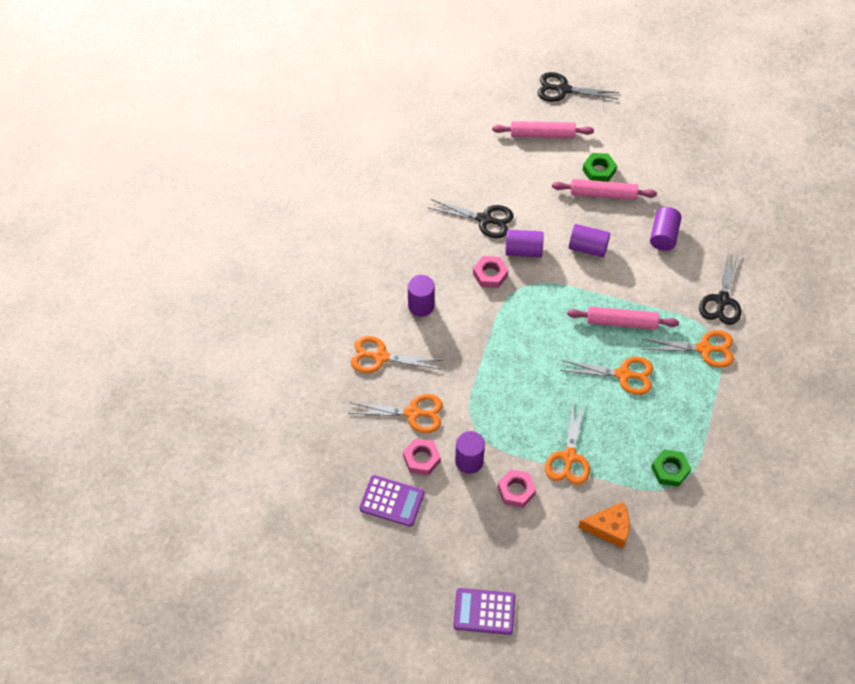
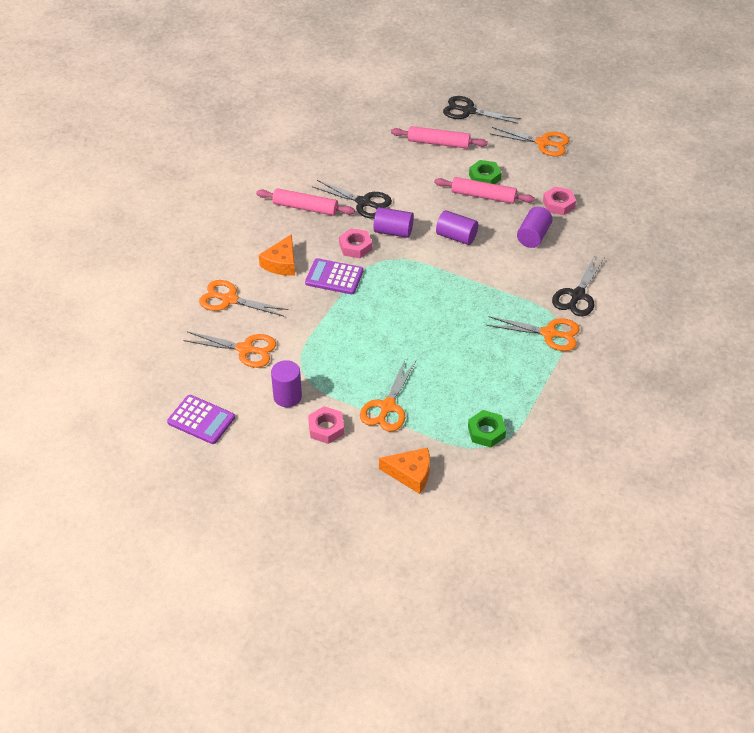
camera: 10 degrees right, 10 degrees down
(421, 306) = (281, 263): purple cylinder -> orange cheese
(421, 459) = (241, 388): pink nut -> pink nut (558, 204)
(484, 611) = (262, 529): purple calculator -> purple calculator (334, 277)
(621, 322) = (472, 301): pink rolling pin -> pink rolling pin (305, 207)
(623, 375) = (462, 344): orange scissors -> orange scissors (543, 143)

